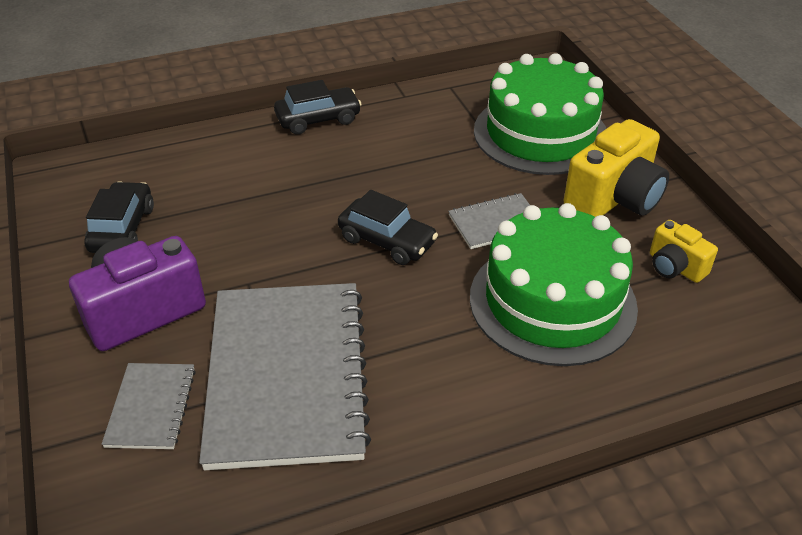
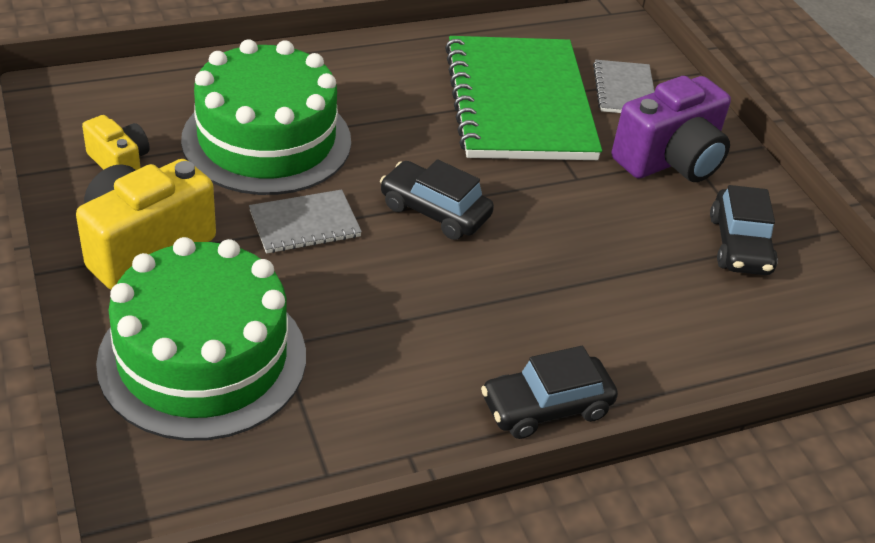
camera: 175 degrees right, 0 degrees up
(286, 375) = (519, 102): grey notebook -> green notebook

